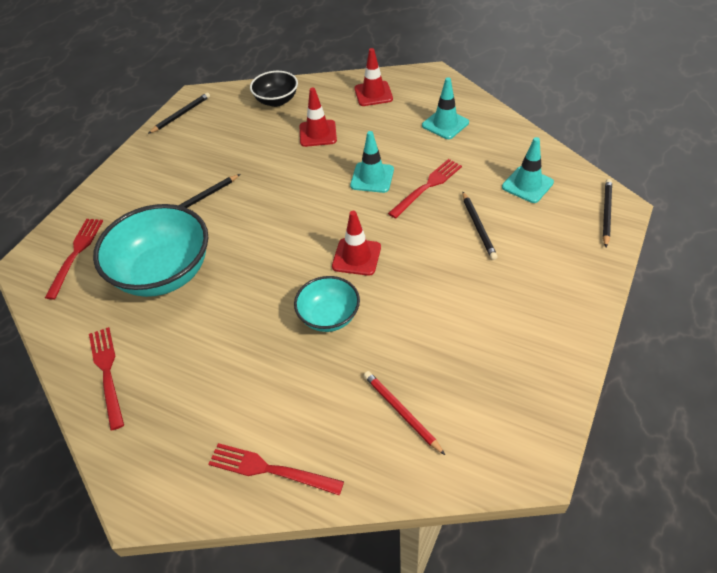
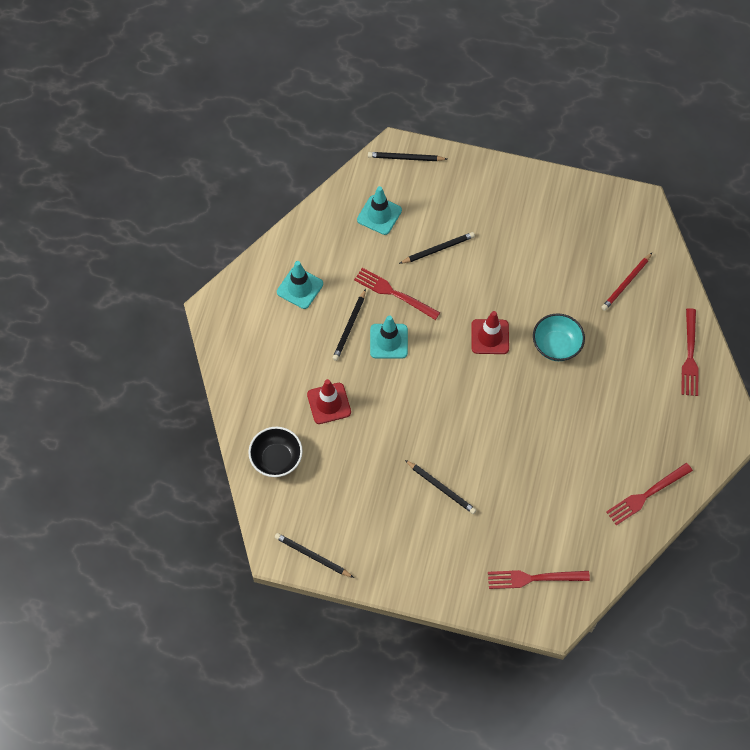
camera: 105 degrees left, 15 degrees up
(164, 273) = (540, 489): turquoise bowl -> none
(373, 94) = (255, 362): red traffic cone -> none
(395, 153) = (350, 326): none -> black pencil

